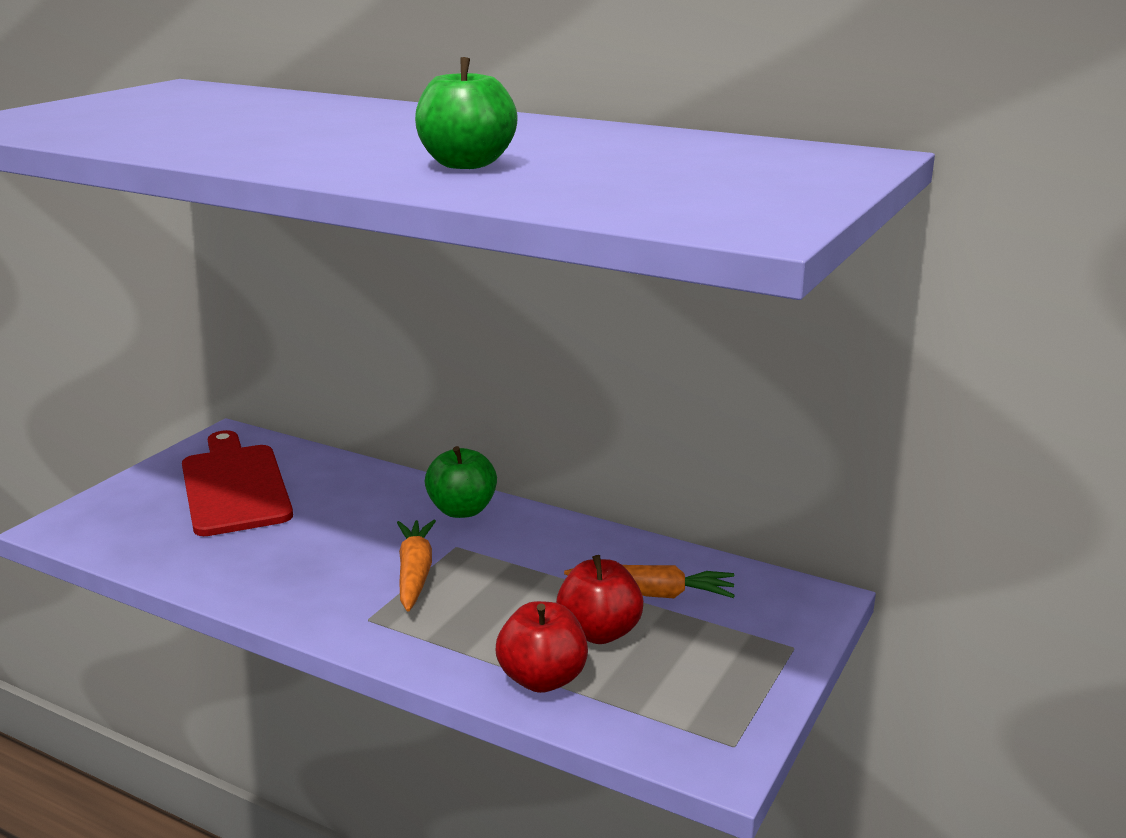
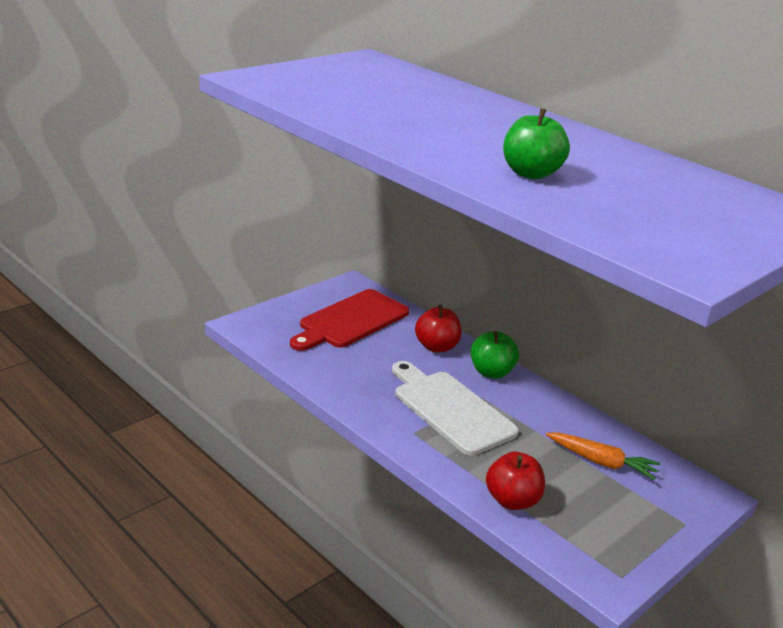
camera: 15 degrees right, 5 degrees up
(234, 486) = (350, 321): red cutting board -> red cutting board turned 135 degrees counterclockwise
(415, 573) = (450, 409): orange carrot -> white cutting board
(599, 632) = (557, 479): red apple -> red apple (436, 347)

